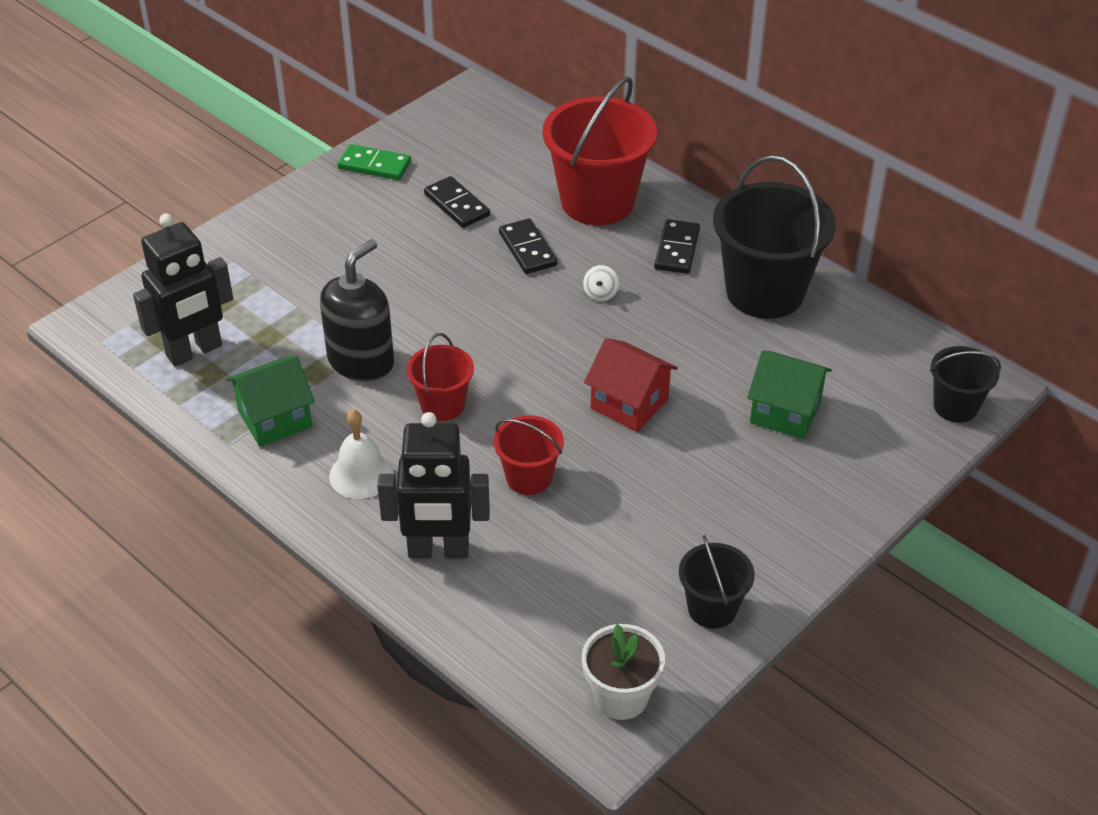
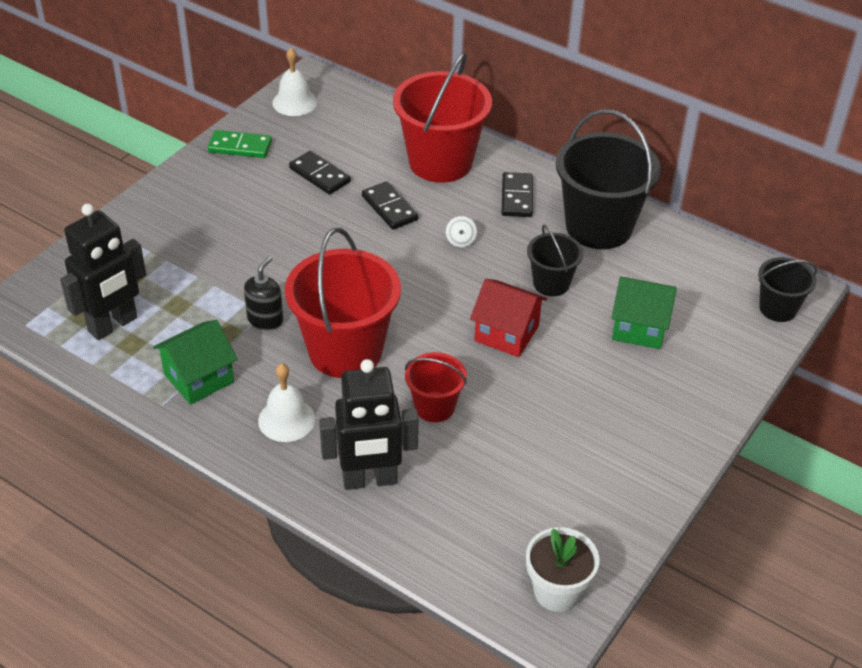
camera: 10 degrees left, 0 degrees up
(361, 361) = (265, 319): black soap dispenser -> black soap dispenser, size x0.59
(442, 405) = (345, 351): red bucket -> red bucket, size x1.91
(446, 120) = (294, 102): none -> white bell
(712, 608) = (617, 504): black bucket -> black bucket (551, 283)

